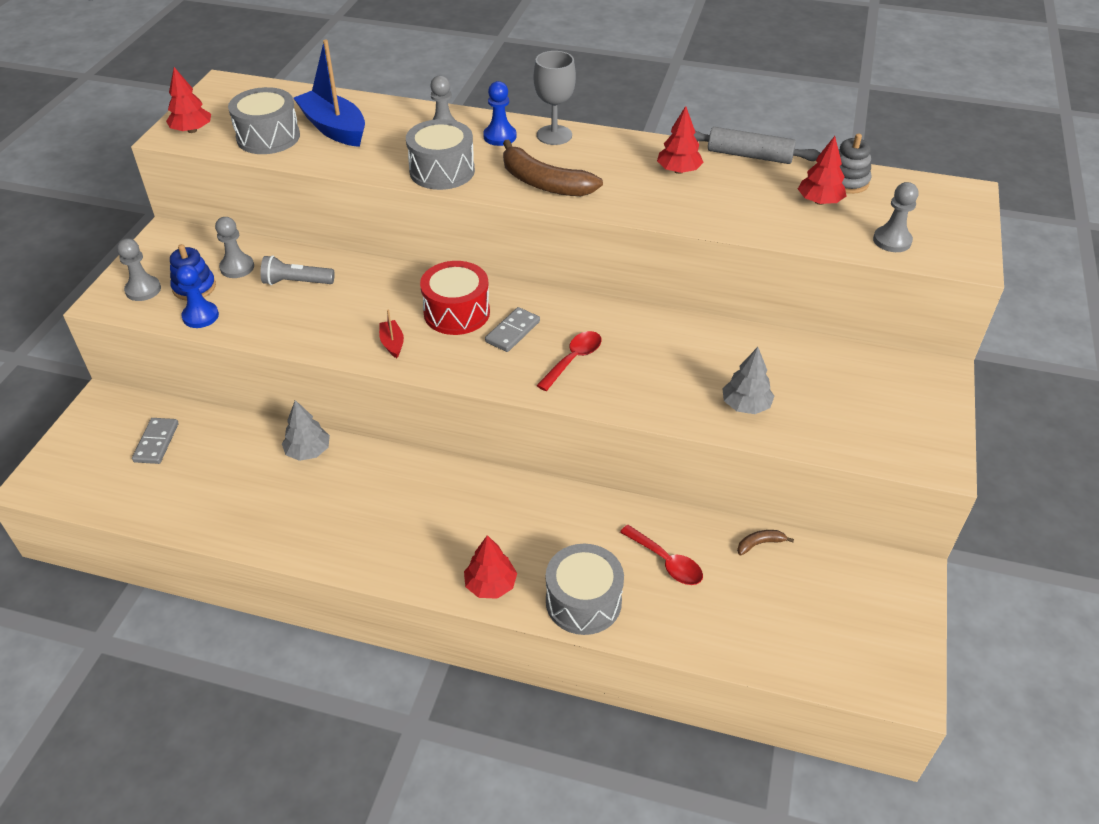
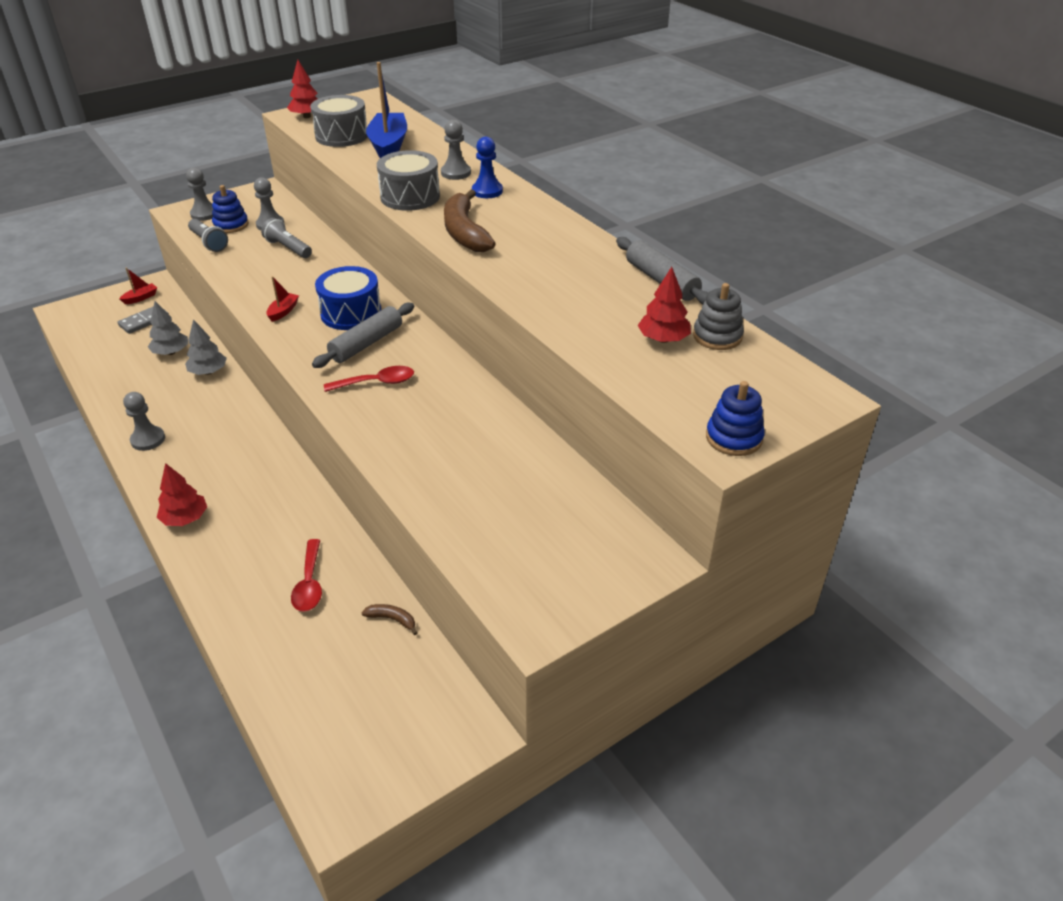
camera: 40 degrees right, 5 degrees down
(112, 422) = (141, 298): none -> red boat
(200, 316) = (209, 242): blue pawn -> grey flashlight
(456, 312) = (351, 313): red drum -> blue drum
(513, 332) = (366, 343): grey domino -> grey rolling pin
(554, 135) = (528, 205): grey goblet -> none
(583, 601) = (220, 570): grey drum -> none
(678, 171) = (581, 266): red tree -> none
(745, 405) = (447, 484): grey tree -> grey tree (171, 352)
(892, 241) = (677, 398): grey pawn -> grey pawn (148, 440)
(960, 249) = (733, 438): none -> blue stacking toy

